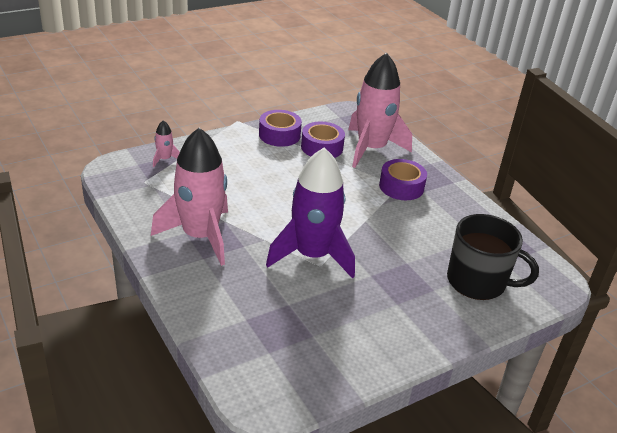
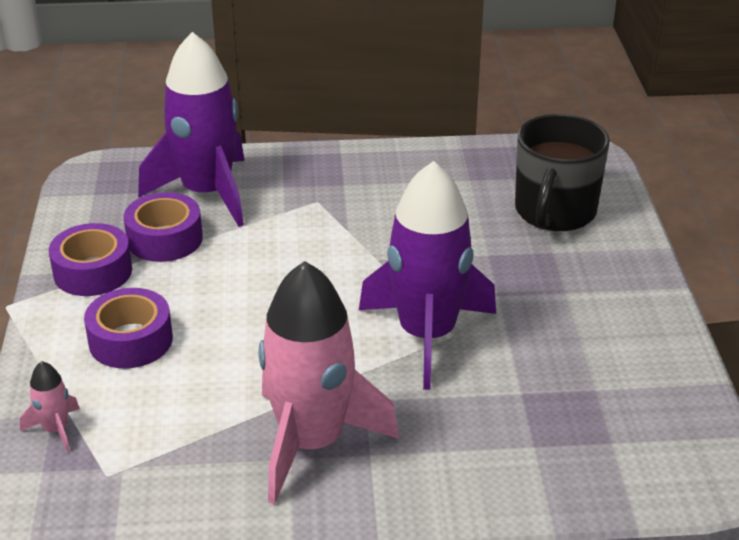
camera: 60 degrees left, 0 degrees up
(371, 149) = (207, 193): pink rocket -> purple rocket
(401, 187) = (320, 199): purple tape -> purple tape (130, 340)
(478, 282) = (554, 211): black mug -> black mug turned 150 degrees clockwise

